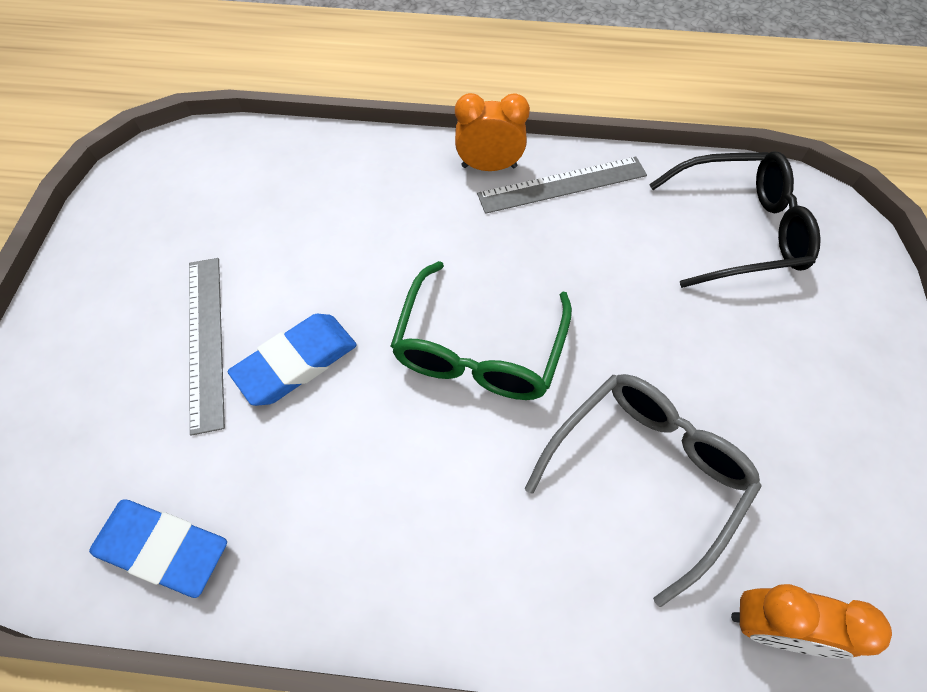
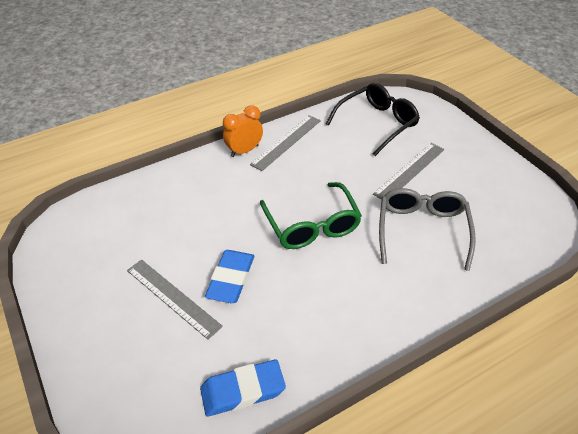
camera: 35 degrees left, 15 degrees down
(719, 349) = (409, 171): none -> grey ruler
(771, 626) = (510, 253): orange clock -> none

